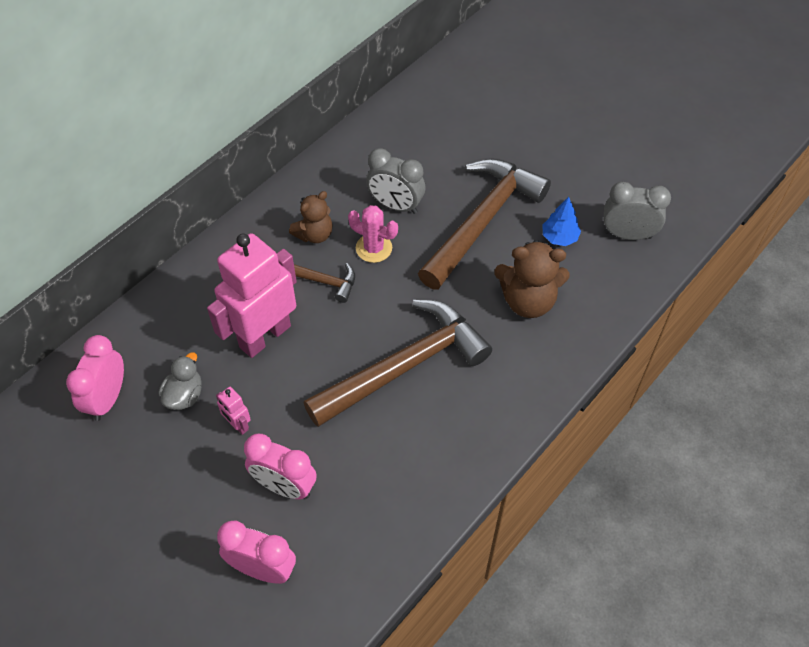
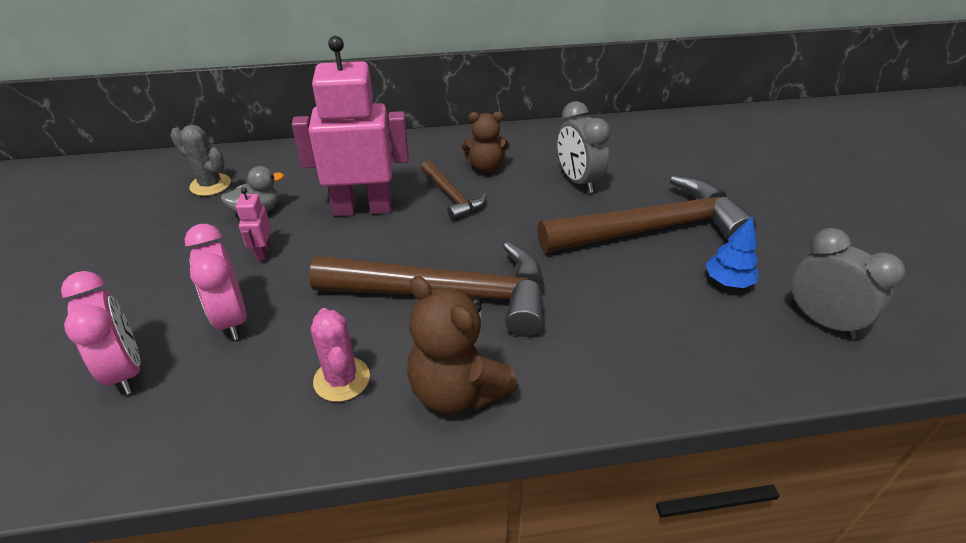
camera: 40 degrees right, 15 degrees down
(108, 399) = (210, 185): pink clock -> grey cactus
(374, 248) = (524, 198): pink cactus -> pink cactus (342, 379)
(528, 301) = (635, 314): brown teddy bear -> brown teddy bear (457, 391)

